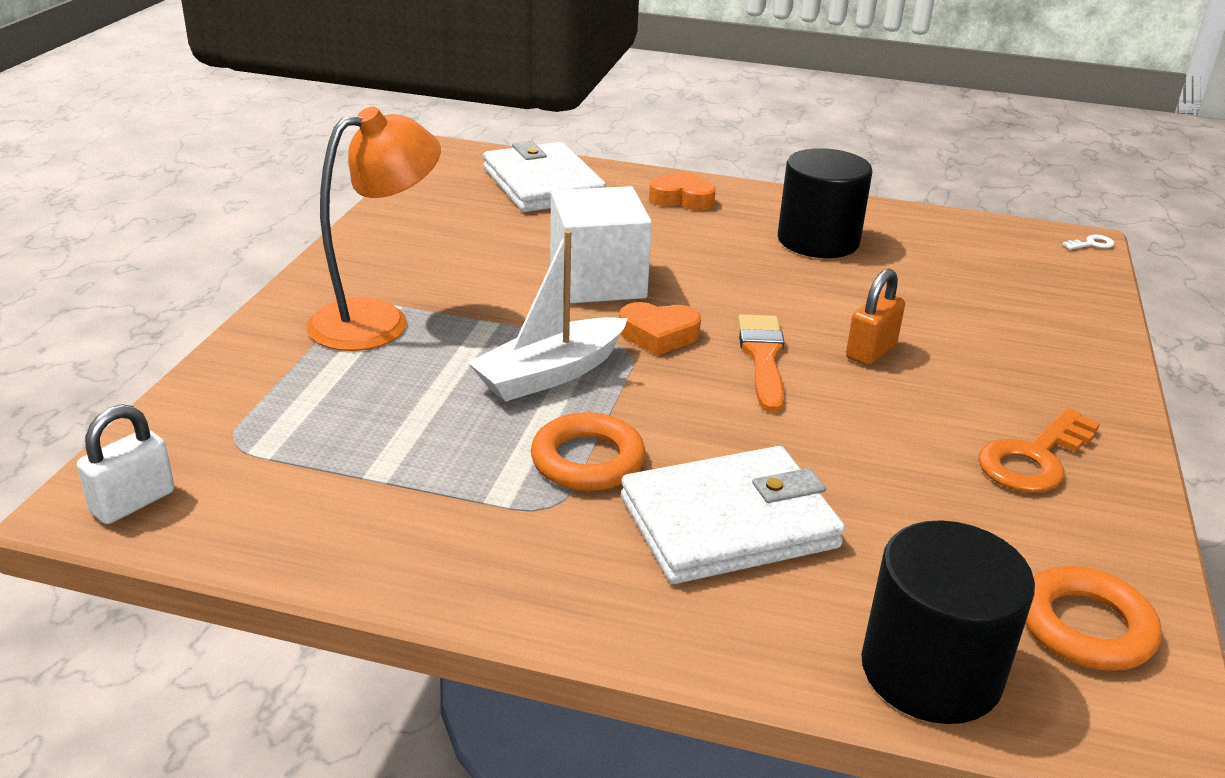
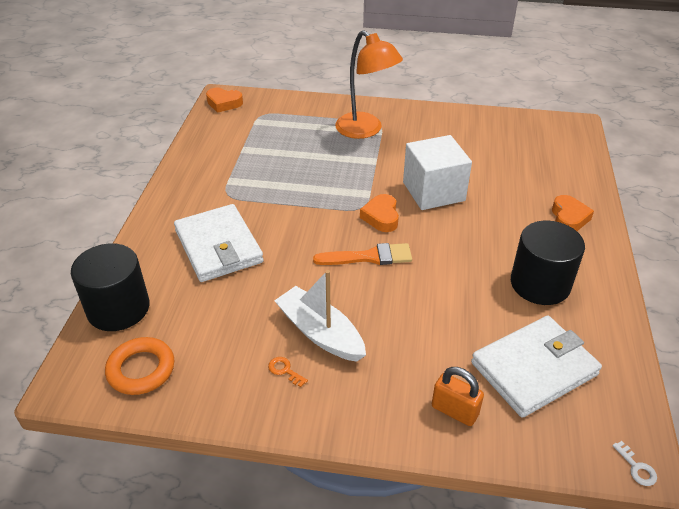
camera: 85 degrees right, 10 degrees up
(133, 502) = (224, 103): white padlock -> orange heart
(543, 184) = (552, 160): white wallet -> white wallet (534, 369)
(550, 374) = (331, 184): white boat -> white boat (320, 333)
(587, 460) = (261, 202): orange ring -> none
(871, 351) = (390, 304): orange padlock -> orange padlock (454, 410)
(1034, 458) = (285, 370): orange key -> orange key, size x0.45

